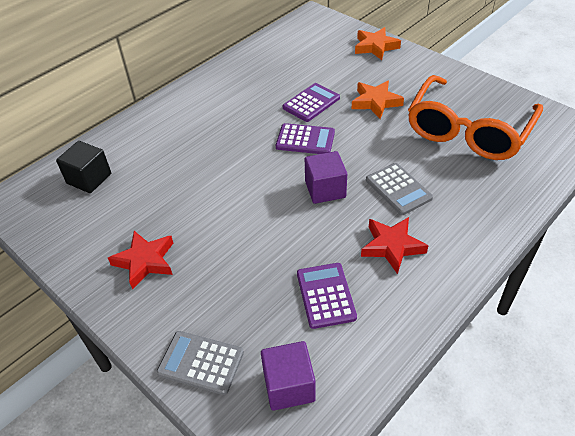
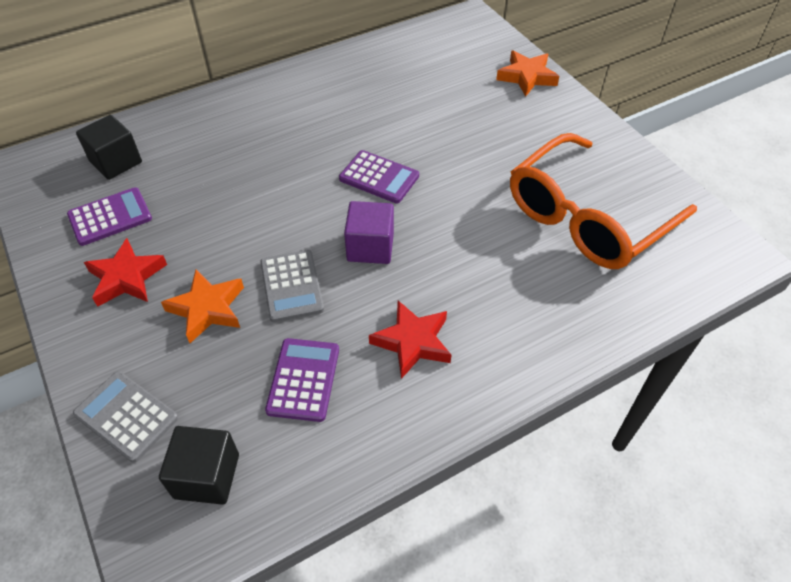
camera: 15 degrees right, 5 degrees up
(289, 386) = (207, 476): purple cube -> black cube
(311, 103) = (410, 132): purple calculator -> purple calculator (110, 217)
(376, 102) = (489, 150): orange star -> orange star (207, 309)
(398, 189) = (458, 271): grey calculator -> grey calculator (292, 286)

